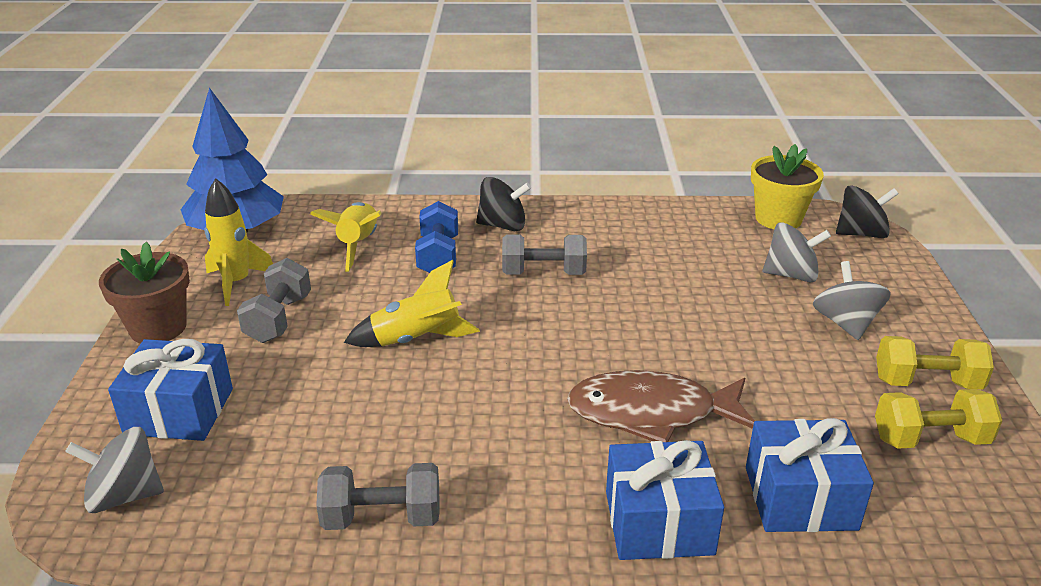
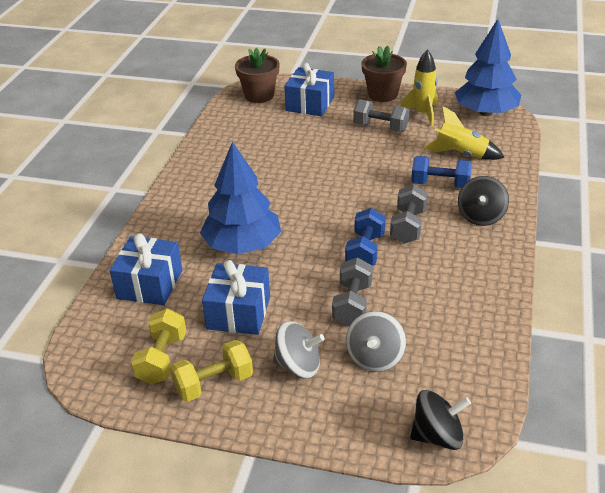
camera: 105 degrees right, 5 degrees up
(124, 495) = (259, 95): grey spinning top -> brown flower pot
(382, 517) = (212, 154): grey dumbbell -> grey dumbbell (352, 304)
(416, 339) = (345, 170): yellow rocket -> none
(611, 300) = (365, 251): none -> blue dumbbell
(651, 413) = (242, 245): brown fish -> blue tree
(659, 522) = (163, 231): blue gift -> blue gift (238, 312)
(778, 218) = (475, 382): yellow flower pot -> none
(861, 234) = (437, 436): black spinning top -> black spinning top turned 105 degrees counterclockwise
(926, 382) = (214, 383): yellow dumbbell -> yellow dumbbell turned 45 degrees clockwise

